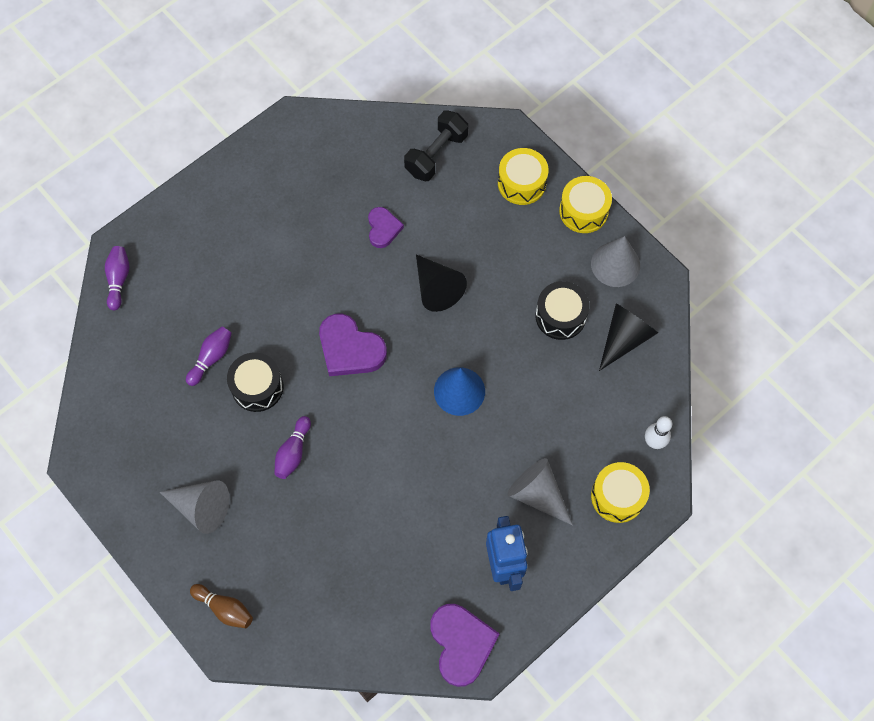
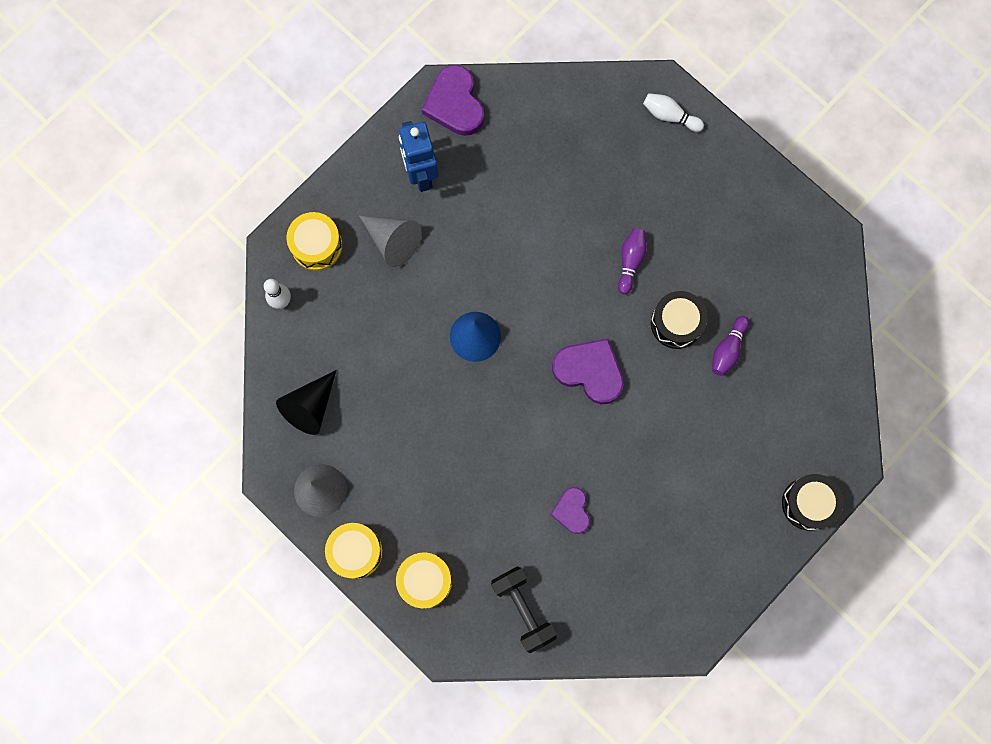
camera: 175 degrees right, 10 degrees up
(119, 280) = (841, 426): purple bowling pin -> none
(201, 507) = (708, 202): grey cone -> none
(224, 608) = (670, 116): brown bowling pin -> white bowling pin
(436, 154) = (523, 609): black dumbbell -> black dumbbell turned 60 degrees counterclockwise
(436, 288) = (508, 446): black cone -> none
(560, 316) = (377, 425): black drum -> black drum (808, 503)

